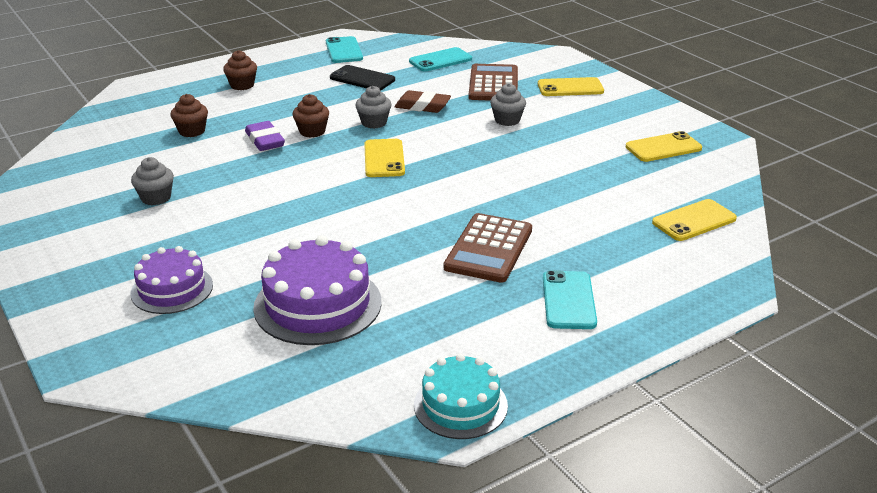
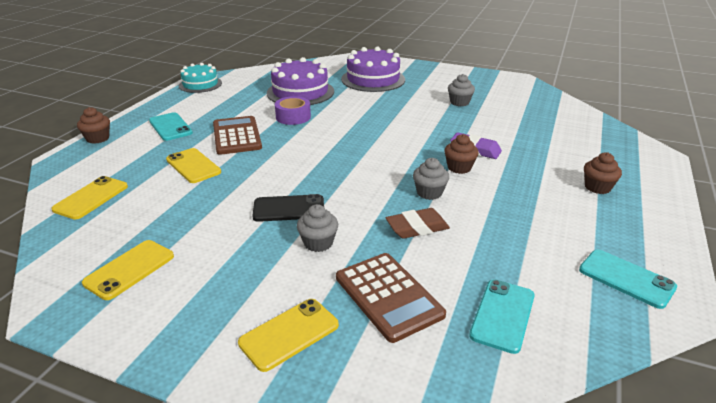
camera: 145 degrees right, 0 degrees up
(172, 289) = (373, 79): purple cake -> purple cake, size x1.55
(192, 131) = (533, 139): brown cupcake -> brown cupcake (98, 138)
(362, 79) = (525, 240): black phone -> black phone (289, 209)
(384, 159) = (373, 166): yellow phone -> yellow phone (193, 166)
(387, 254) = (293, 117): none -> purple tape

